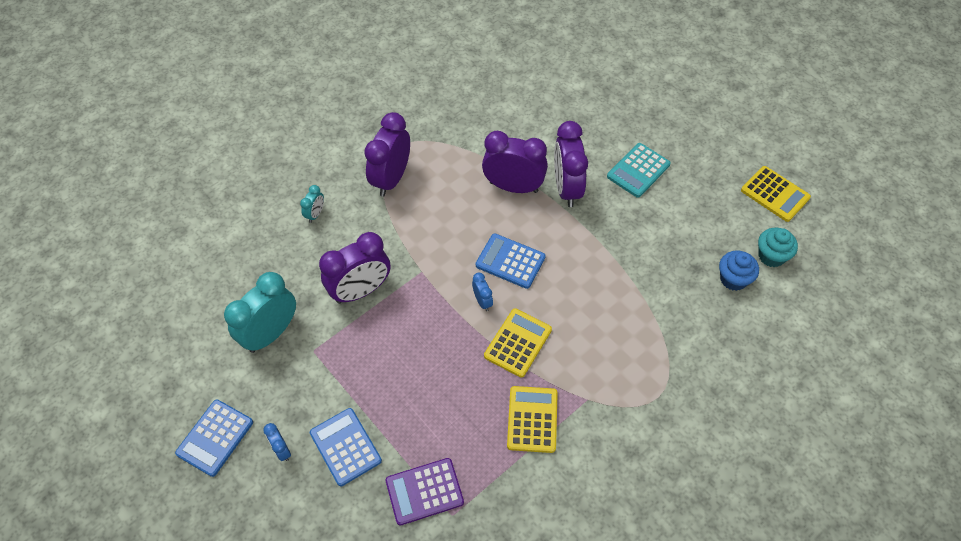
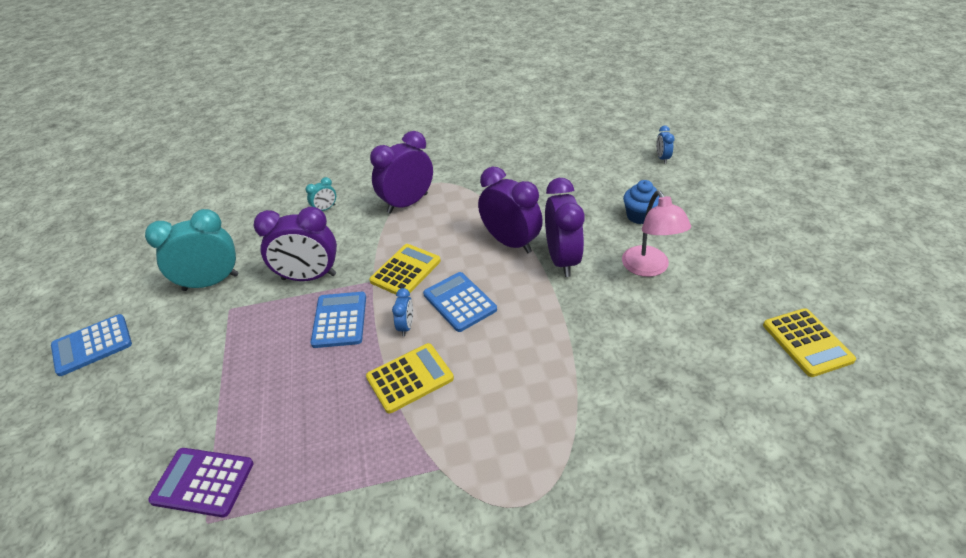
camera: 30 degrees right, 15 degrees down
(282, 450) = (128, 379): blue clock -> blue clock (662, 158)
(345, 447) = (177, 402): blue calculator -> blue calculator (340, 320)
(532, 419) = (365, 461): yellow calculator -> yellow calculator (405, 271)
(567, 188) = (562, 260): purple clock -> purple clock turned 150 degrees clockwise
(638, 170) = (649, 268): turquoise calculator -> pink lamp
(733, 279) = (701, 412): blue cupcake -> blue cupcake (640, 216)
(771, 256) = (767, 406): turquoise cupcake -> none

